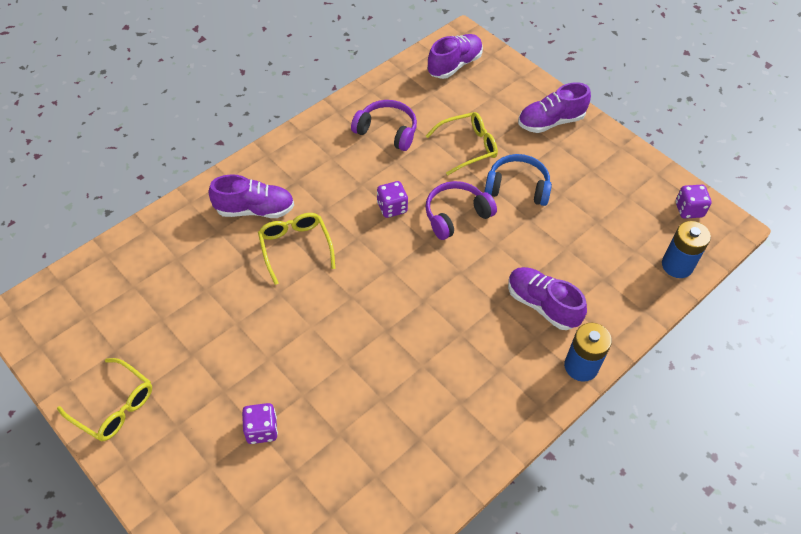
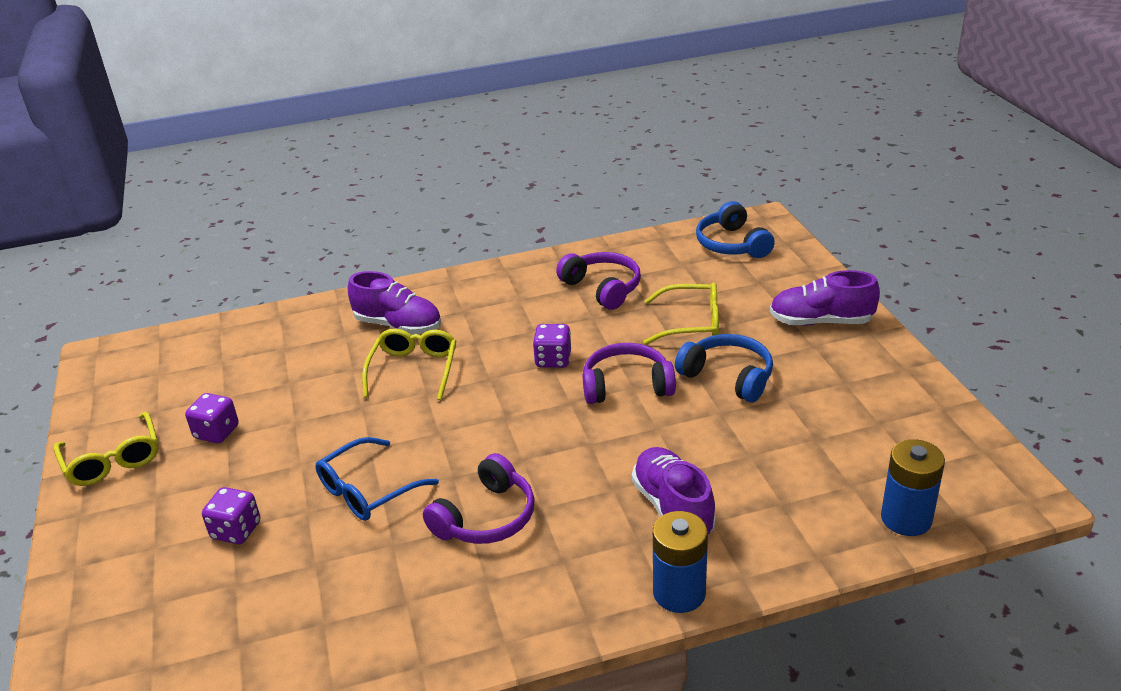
camera: 30 degrees right, 20 degrees down
(334, 362) = (368, 490): none -> blue glasses
(430, 355) = (486, 517): none -> purple headphones
(454, 65) = (732, 244): purple shoe -> blue headphones
(688, 210) = (967, 460): purple dice -> purple dice (216, 432)

